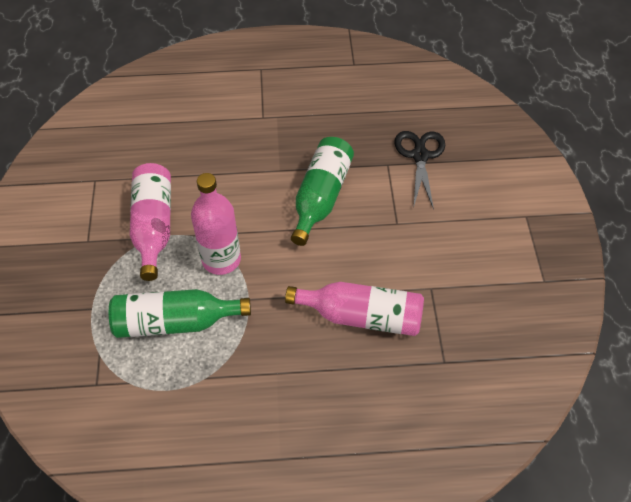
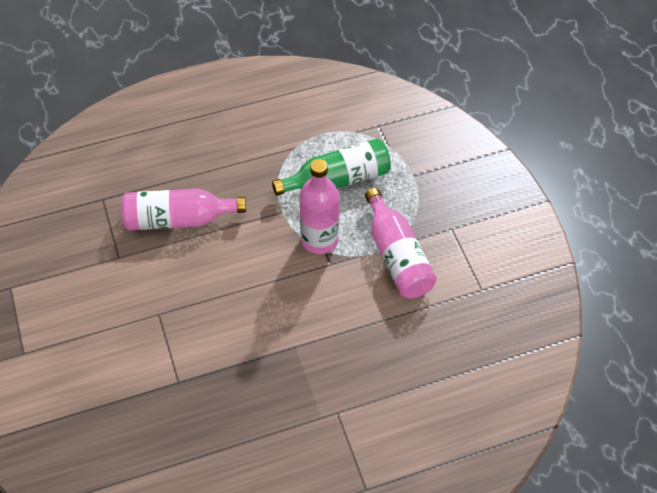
camera: 165 degrees right, 0 degrees up
(321, 197) = (242, 325): green bottle -> none
(420, 155) = (142, 402): black scissors -> none

